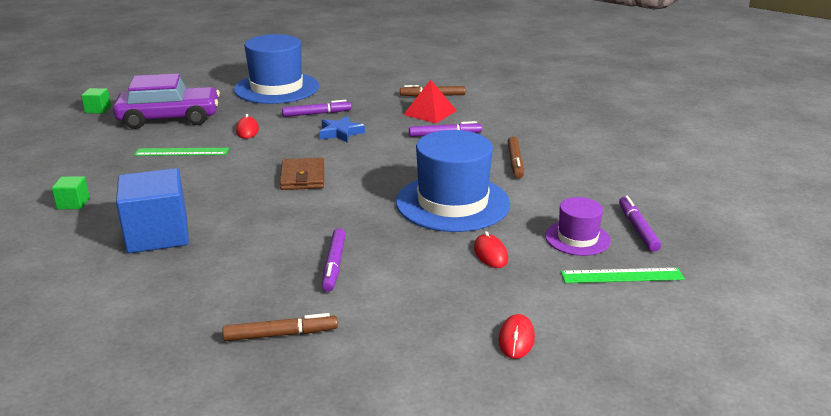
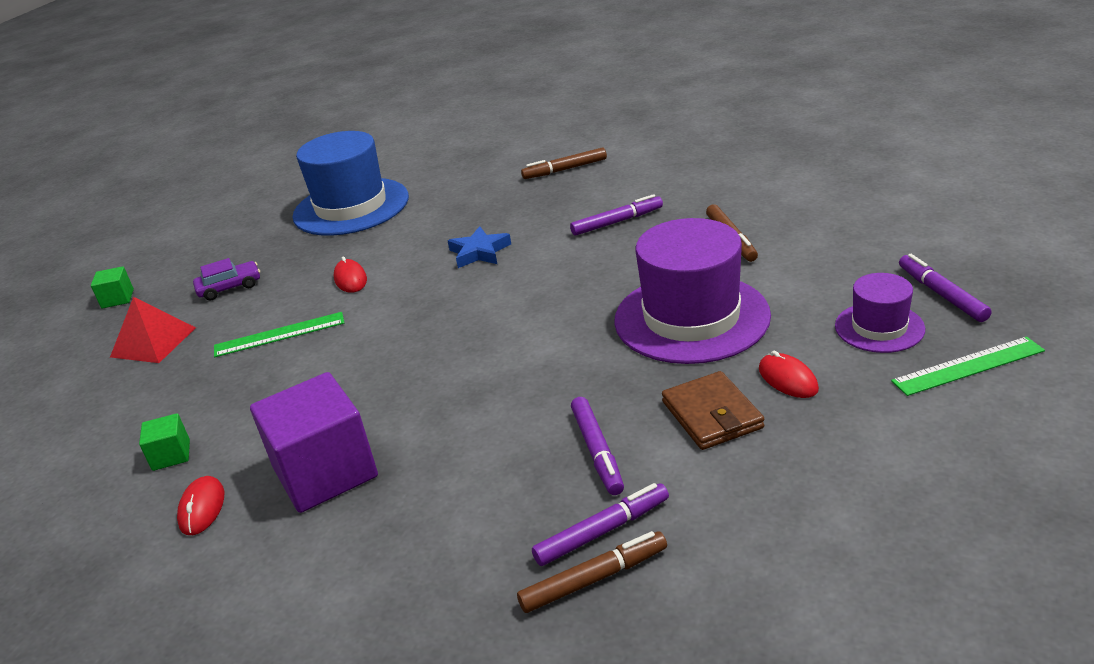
camera: 10 degrees left, 5 degrees up
(158, 235) = (325, 472): blue cube -> purple cube
(169, 118) = (230, 287): purple car -> purple car, size x0.46
(303, 177) = (471, 331): brown wallet -> brown wallet (712, 415)
(317, 114) = (430, 232): purple marker -> purple marker (602, 531)
(430, 112) = (577, 194): red pyramid -> red pyramid (153, 342)
(452, 203) = (691, 318): blue hat -> purple hat
(516, 339) = (902, 495): red mouse -> red mouse (202, 508)

